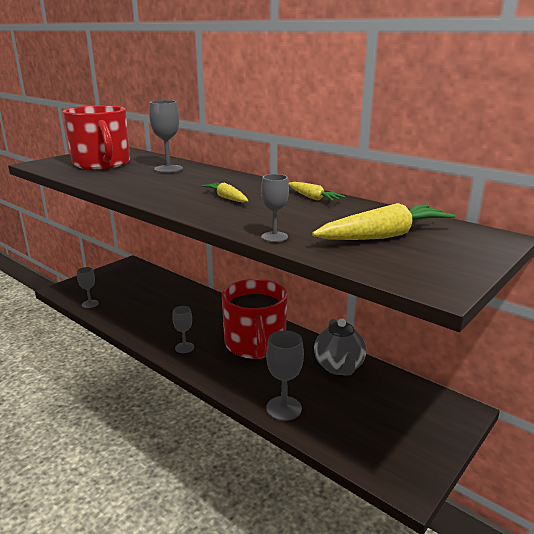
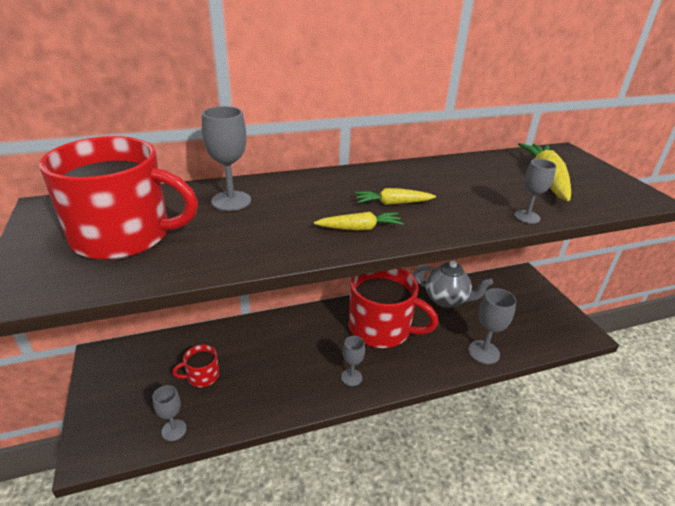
camera: 60 degrees left, 10 degrees up
(138, 295) = (202, 376): none -> red mug
(312, 198) = (429, 170): yellow carrot -> yellow carrot (359, 228)

